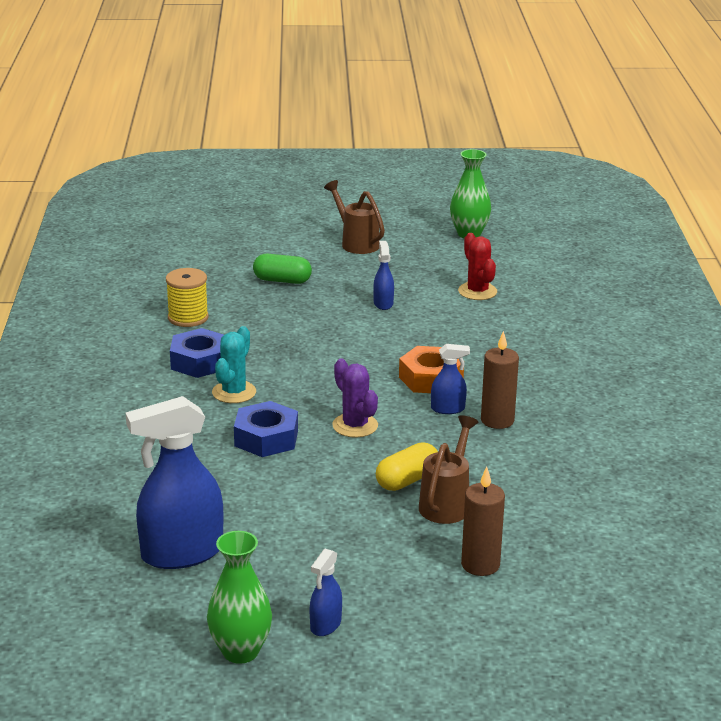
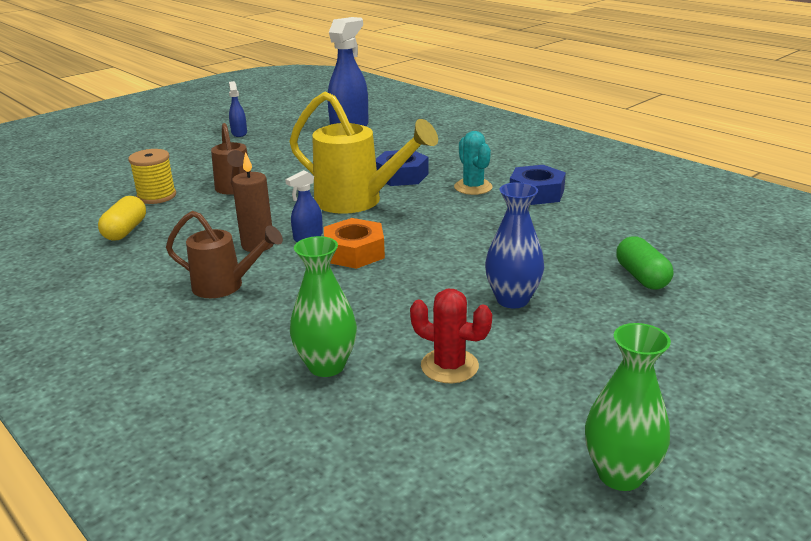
camera: 140 degrees right, 0 degrees up
(188, 317) = (619, 213): yellow spool -> yellow spool (156, 196)
(240, 651) = (266, 117): green vase -> green vase (326, 366)
(282, 280) = (641, 277): green capsule -> green capsule turned 75 degrees counterclockwise
(355, 426) = (358, 202): purple cactus -> yellow watering can
(356, 242) = (696, 365): brown watering can -> brown watering can (226, 286)
(383, 303) = (512, 300): blue spray bottle -> blue vase
(407, 480) = (276, 190): yellow capsule -> yellow capsule (125, 231)
(480, 565) = (181, 173): brown candle -> none

